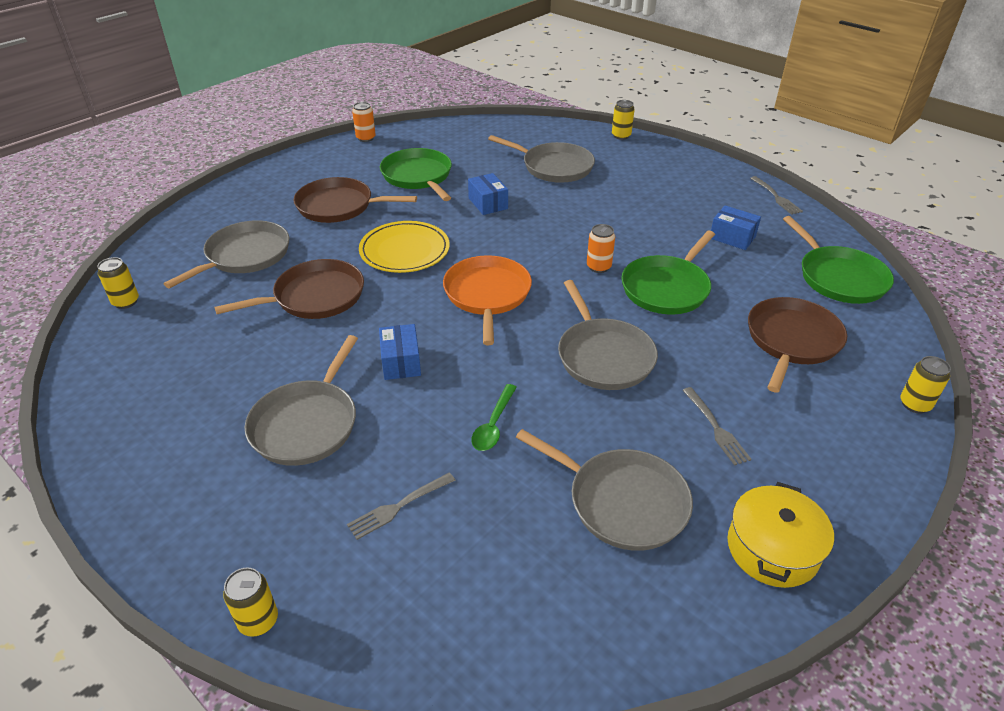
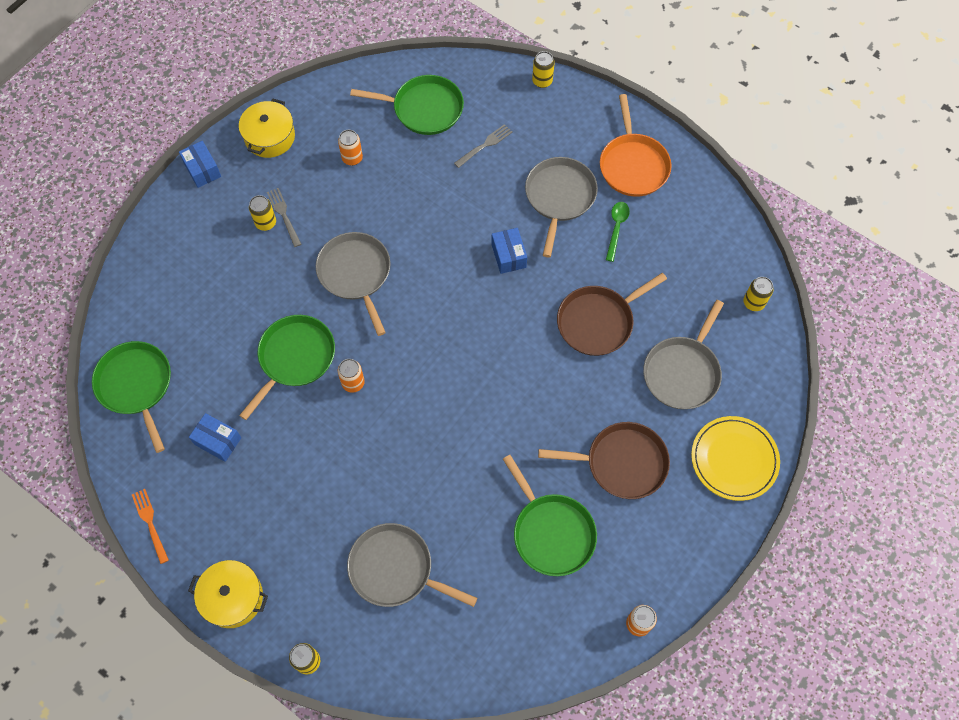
camera: 175 degrees right, 25 degrees up
(404, 250) = (536, 393): yellow plate -> yellow plate (734, 459)
(487, 295) = (451, 336): orange pan -> orange pan (633, 165)
(488, 203) = (465, 482): blue box -> blue box (202, 170)
(493, 425) = (434, 206): green spoon -> green spoon (616, 228)
(495, 581) = (424, 109): none -> green pan
(621, 502) = (352, 158): grey pan -> orange can
(688, 161) = (233, 597): none -> yellow pot
(776, 197) = (150, 523): grey fork -> orange fork
(791, 341) = (205, 302): brown pan -> none
(915, 404) = (138, 246): yellow can -> yellow can (266, 223)

